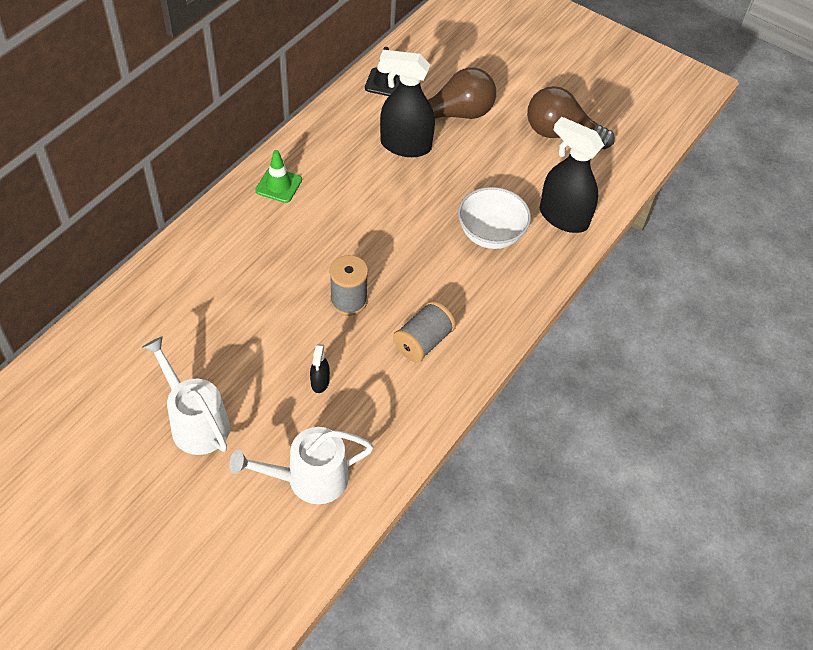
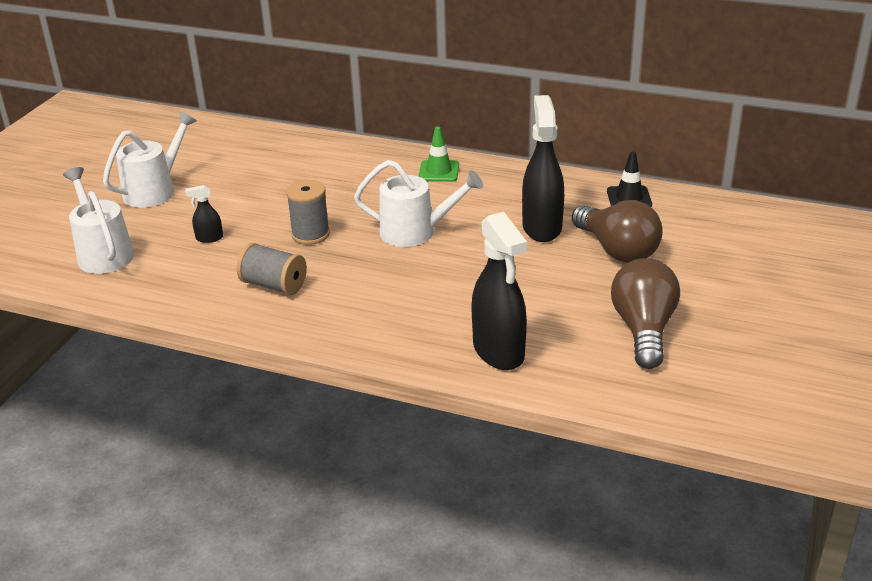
camera: 80 degrees right, 20 degrees down
(377, 226) = (415, 232): none -> white watering can
(490, 234) = (442, 303): white bowl -> none
(563, 217) = (499, 351): black spray bottle -> black spray bottle turned 135 degrees clockwise

